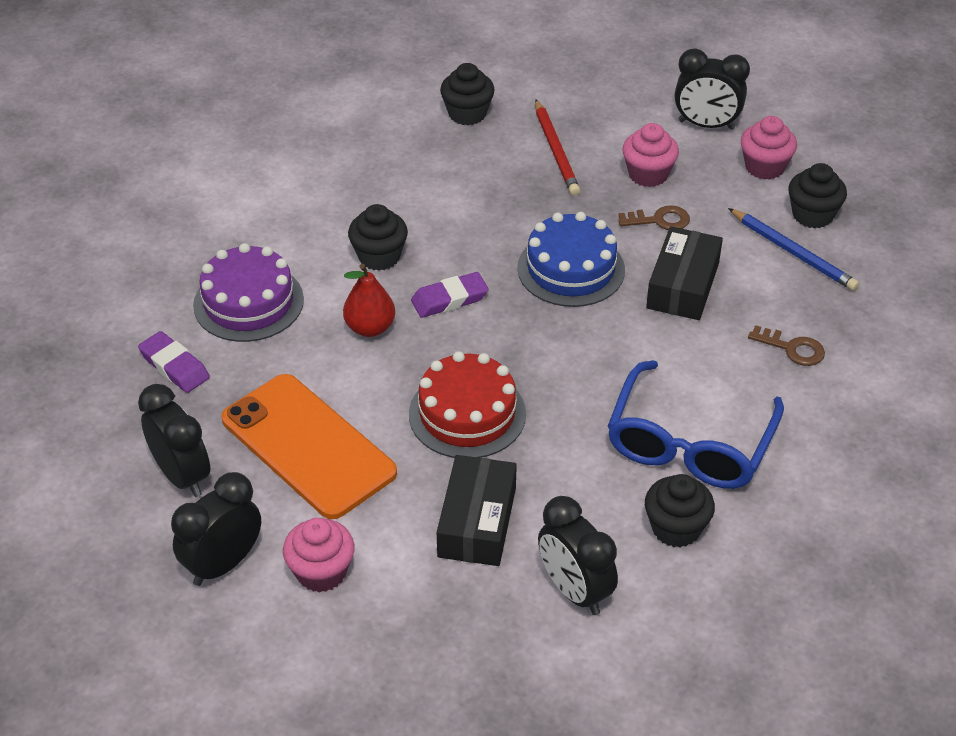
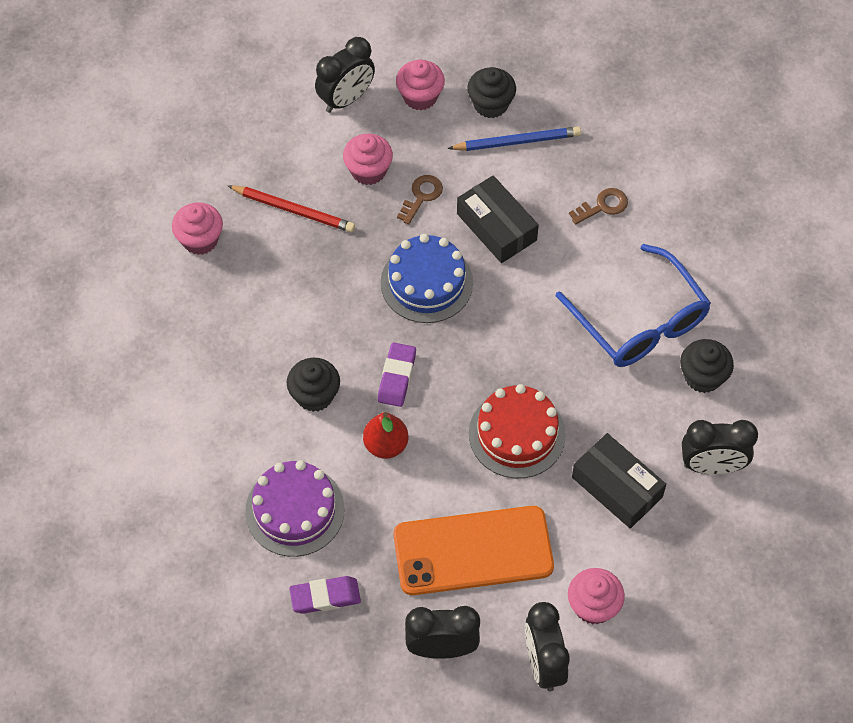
camera: 55 degrees left, 15 degrees up
(467, 113) = (200, 240): black cupcake -> pink cupcake

